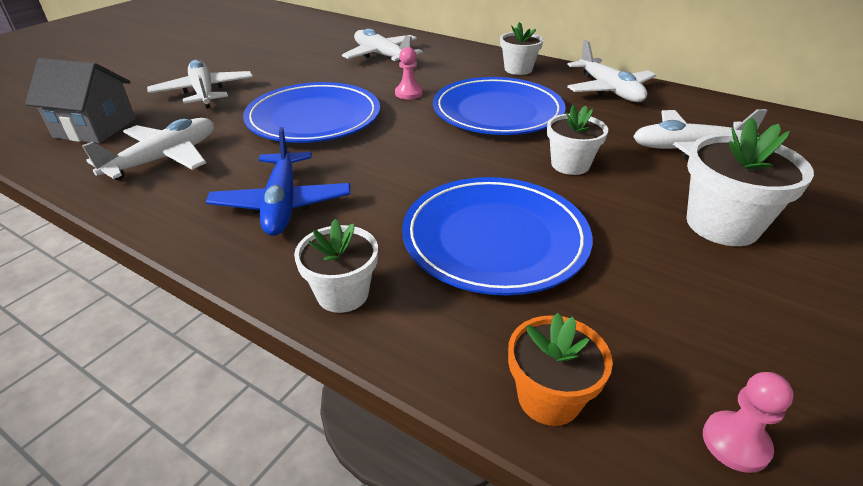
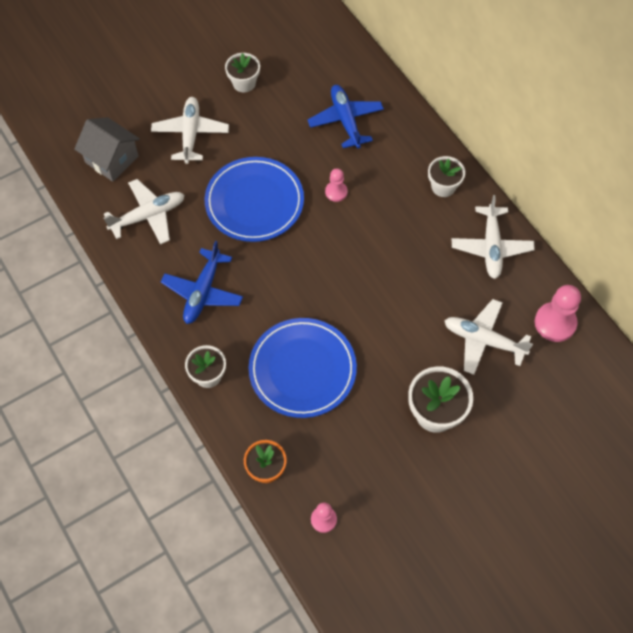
camera: 25 degrees right, 25 degrees up
(382, 56) = (345, 120): white plane -> blue plane
(497, 112) = (385, 244): blue plate -> none
(570, 164) = (391, 324): white flower pot -> white flower pot (244, 83)
(739, 118) = (555, 323): none -> pink pawn

